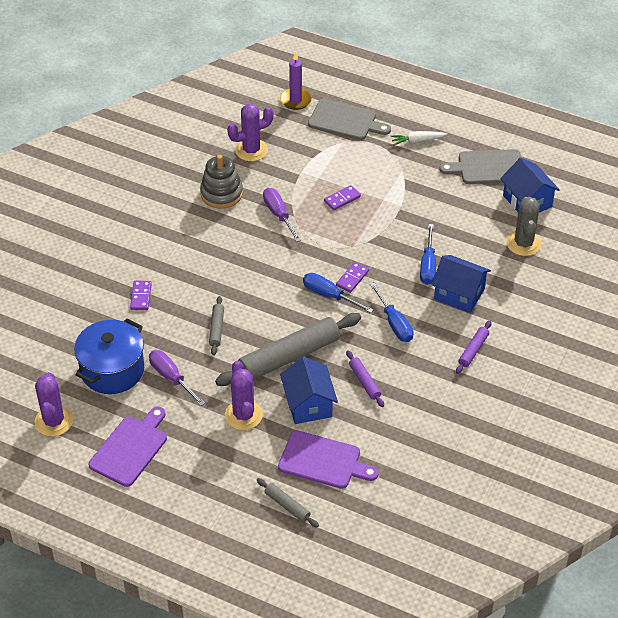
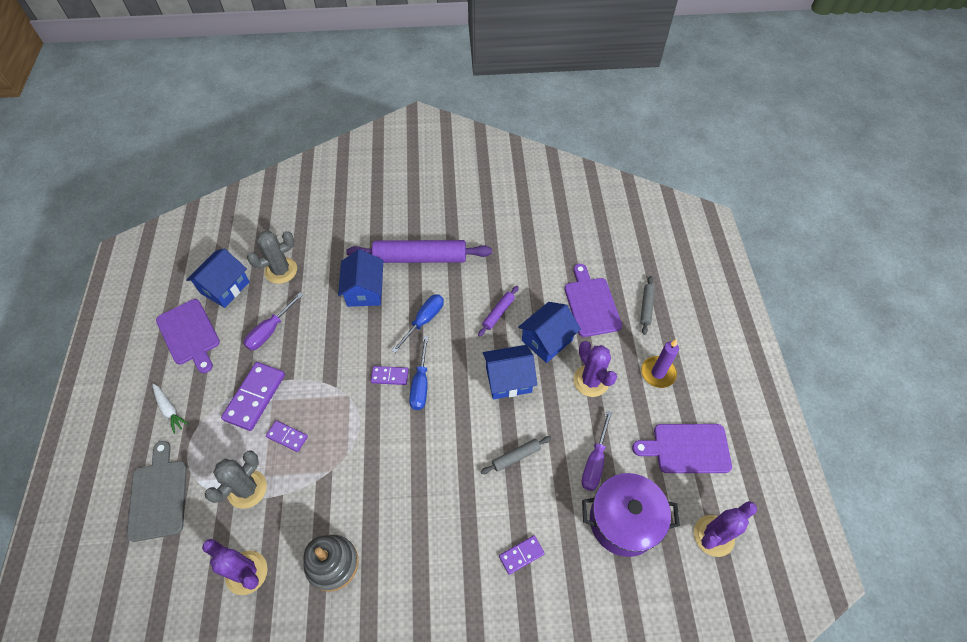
camera: 120 degrees left, 10 degrees up
(112, 370) = (623, 521): blue pot -> purple pot
(243, 415) = (591, 381): purple cactus -> purple cactus turned 75 degrees counterclockwise
(279, 215) = (337, 485): purple screwdriver -> purple screwdriver (270, 330)
(289, 356) = (508, 379): grey rolling pin -> blue house
(295, 100) = (137, 571): purple candle -> purple candle (658, 373)
(314, 166) = (247, 489): none -> grey cactus
(393, 190) = (255, 397): none -> purple domino
(428, 265) = (342, 326): blue screwdriver -> none
(473, 350) = (420, 258): purple rolling pin -> purple rolling pin, size x2.17
(487, 167) = (189, 334): grey cutting board -> purple cutting board

